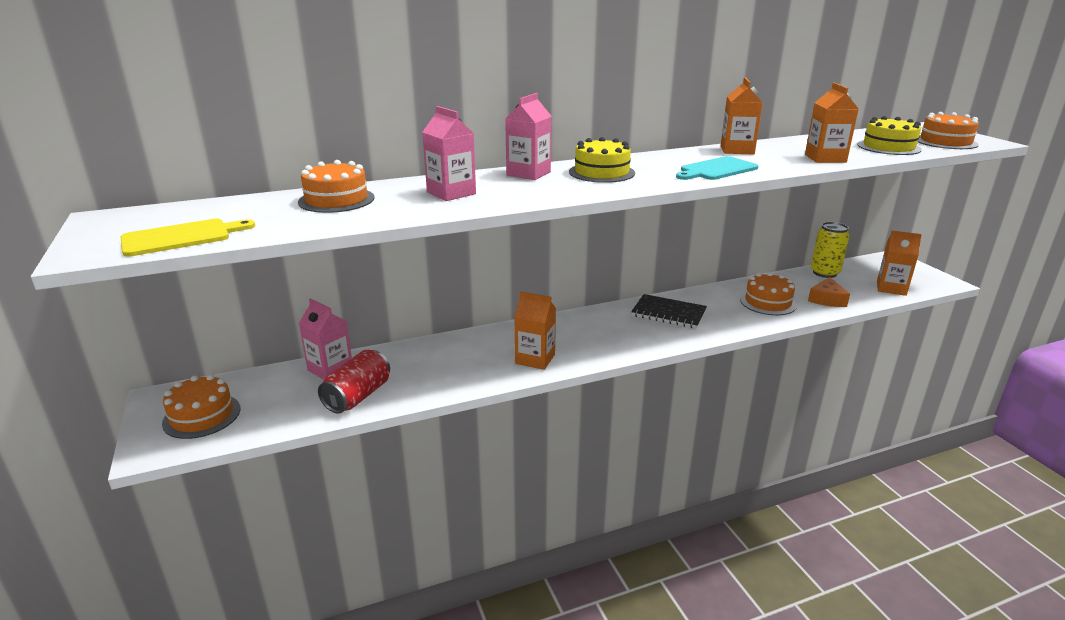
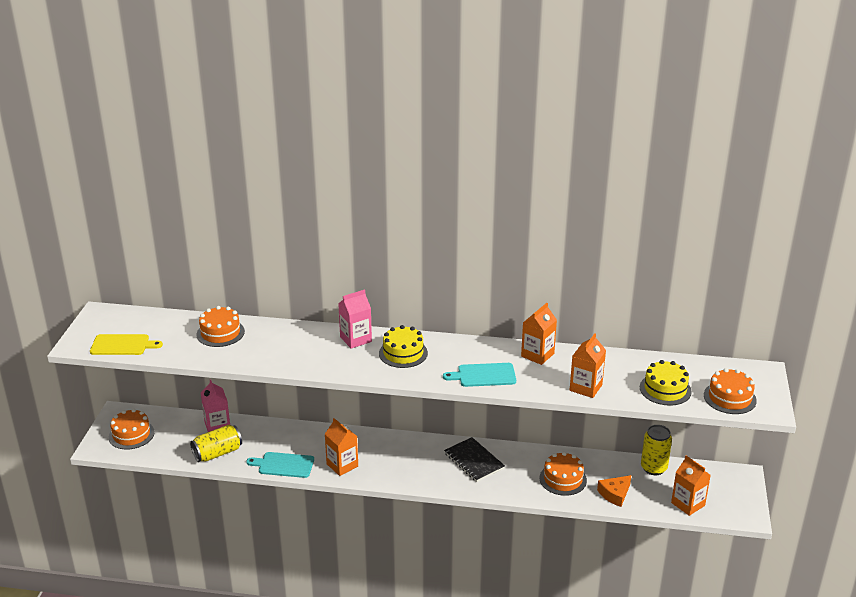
camera: 30 degrees right, 5 degrees up
(358, 396) = (217, 453): red can -> yellow can
(451, 193) = (287, 347): pink carton -> none
(462, 381) = (283, 465): none -> turquoise cutting board

